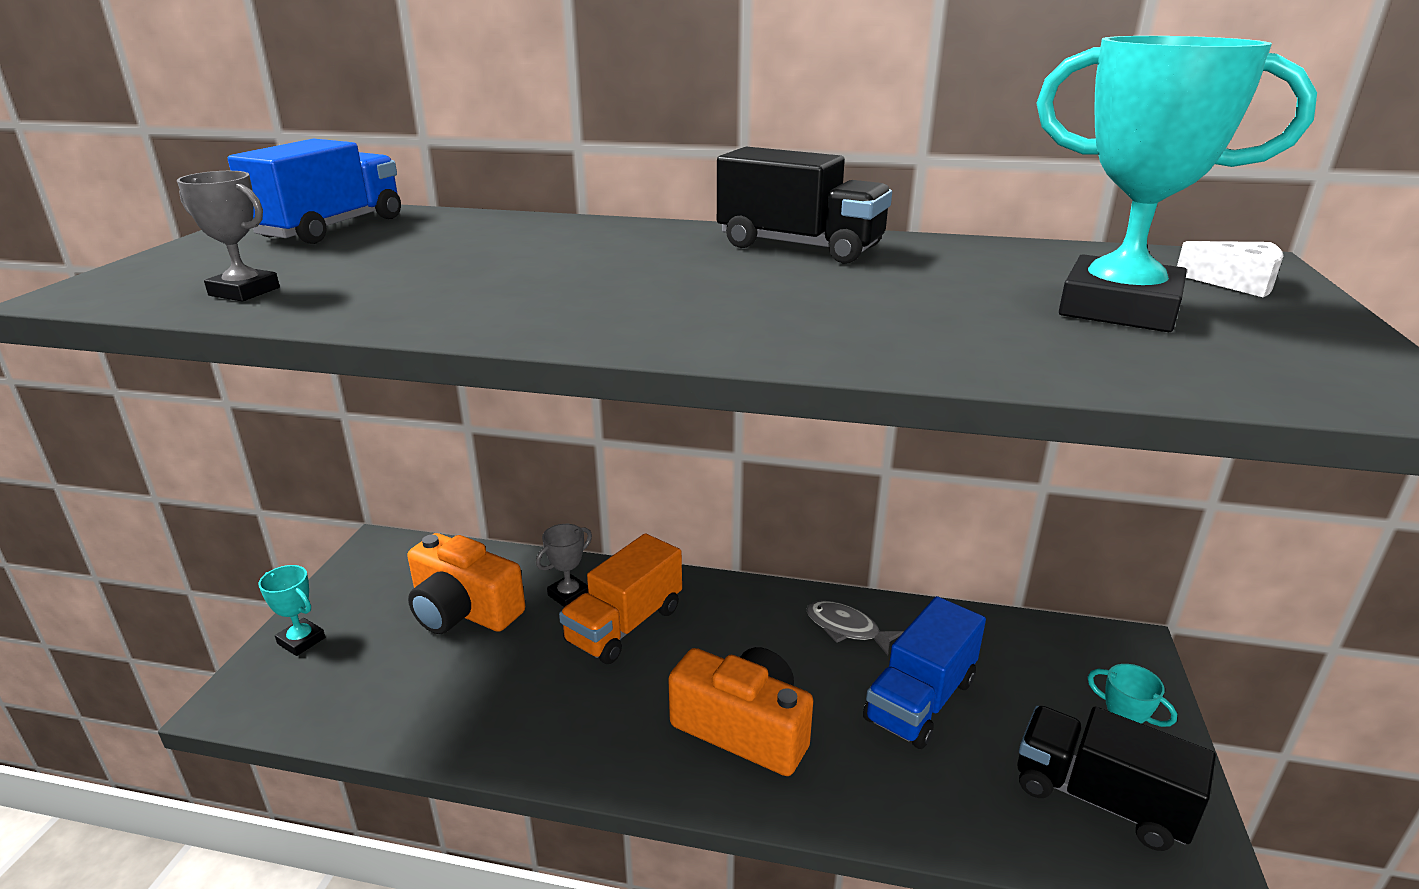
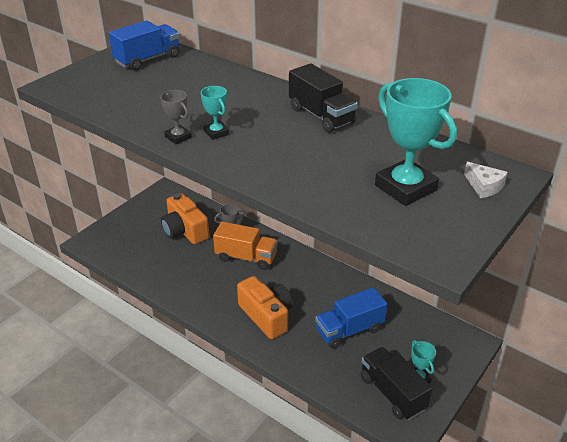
camera: 25 degrees right, 10 degrees up
(244, 291) = (98, 97): grey trophy -> grey trophy (178, 137)
(301, 641) = (119, 224): turquoise trophy -> turquoise trophy (216, 133)
(624, 625) = (246, 257): orange truck -> orange truck turned 135 degrees counterclockwise
(846, 628) = (341, 290): grey fish -> none

